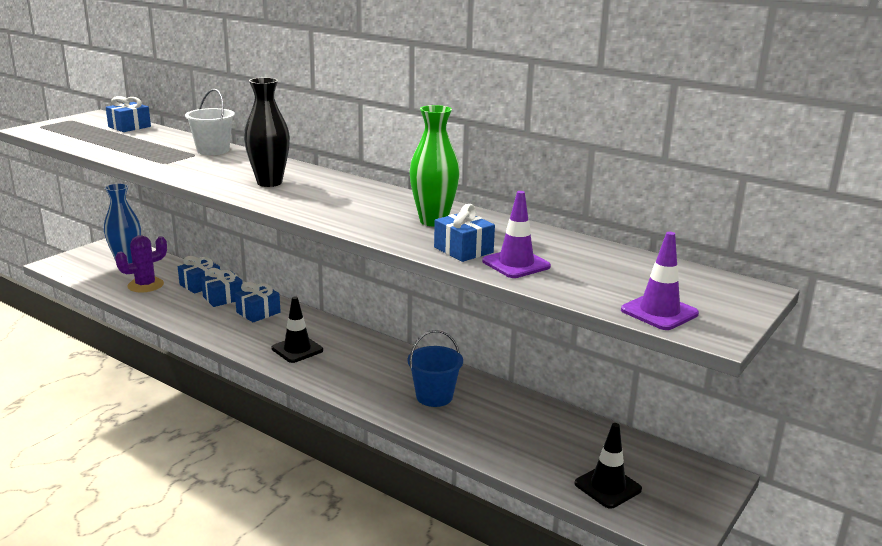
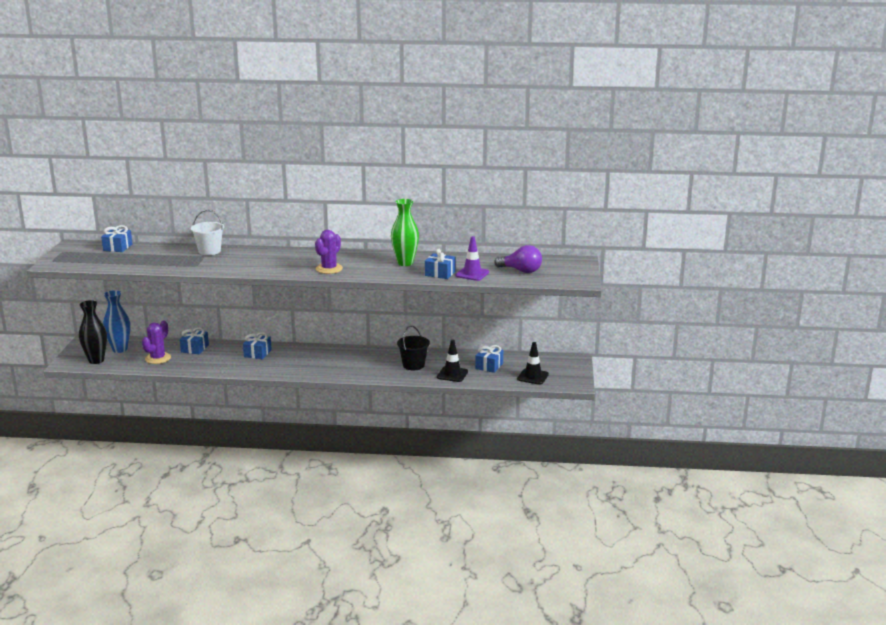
camera: 30 degrees left, 0 degrees up
(223, 298) = (222, 352): blue gift -> blue gift (489, 366)
(269, 183) = (283, 263): black vase -> black vase (96, 360)
(297, 349) = (310, 365): black traffic cone -> black traffic cone (452, 374)
(312, 204) = (329, 269): none -> purple cactus
(434, 396) = (413, 365): blue bucket -> black bucket
(612, 280) = (521, 271): none -> purple light bulb
(659, 312) = (554, 279): purple traffic cone -> none

